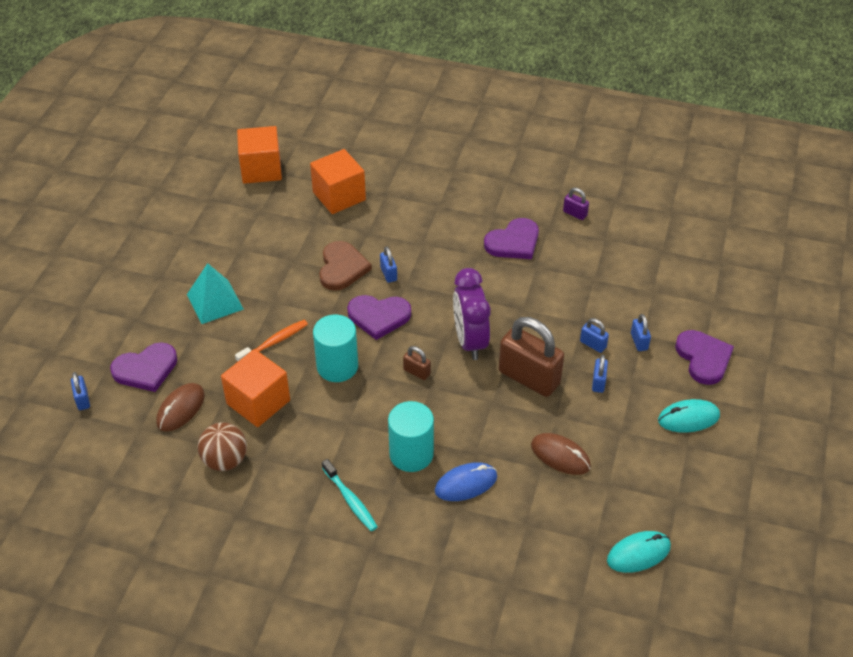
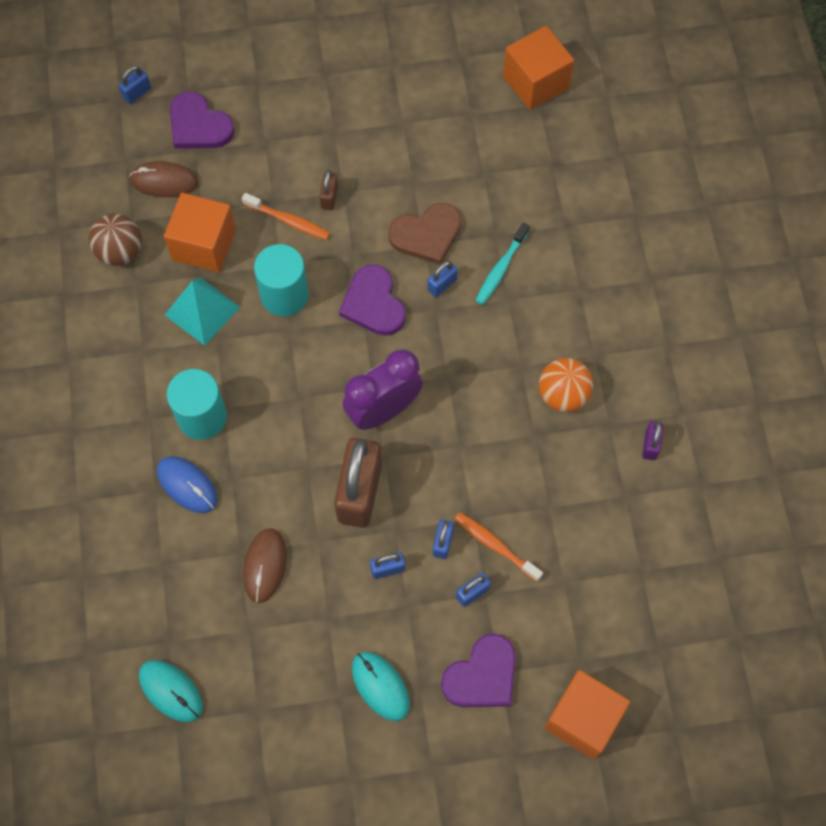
camera: 65 degrees right, 20 degrees up
(215, 301) = (316, 139): turquoise pyramid -> turquoise pyramid (202, 311)
(339, 196) = (537, 179): orange cube -> orange cube (583, 719)
(350, 500) = (121, 385): turquoise toothbrush -> turquoise toothbrush (500, 269)
(416, 372) = (313, 375): brown padlock -> brown padlock (329, 197)
(513, 242) = (563, 395): purple heart -> orange ball
(609, 317) = (495, 545): none -> orange toothbrush

